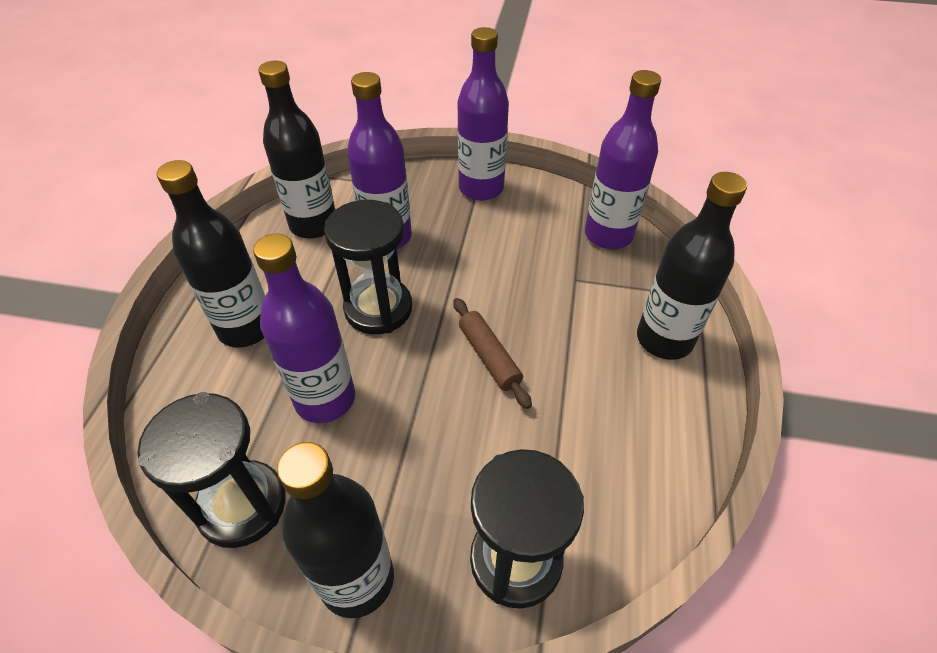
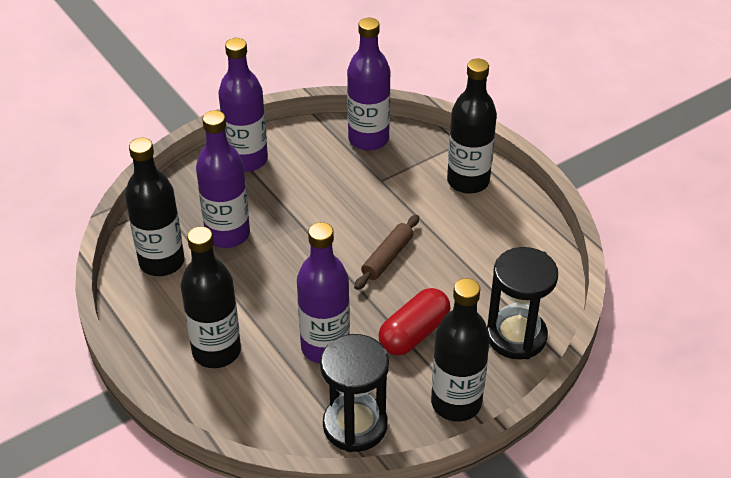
camera: 45 degrees left, 5 degrees down
(378, 309) = (286, 280): black hourglass -> none
(416, 457) = (414, 333): none -> red capsule
(489, 357) = (387, 258): brown rolling pin -> brown rolling pin turned 75 degrees counterclockwise

